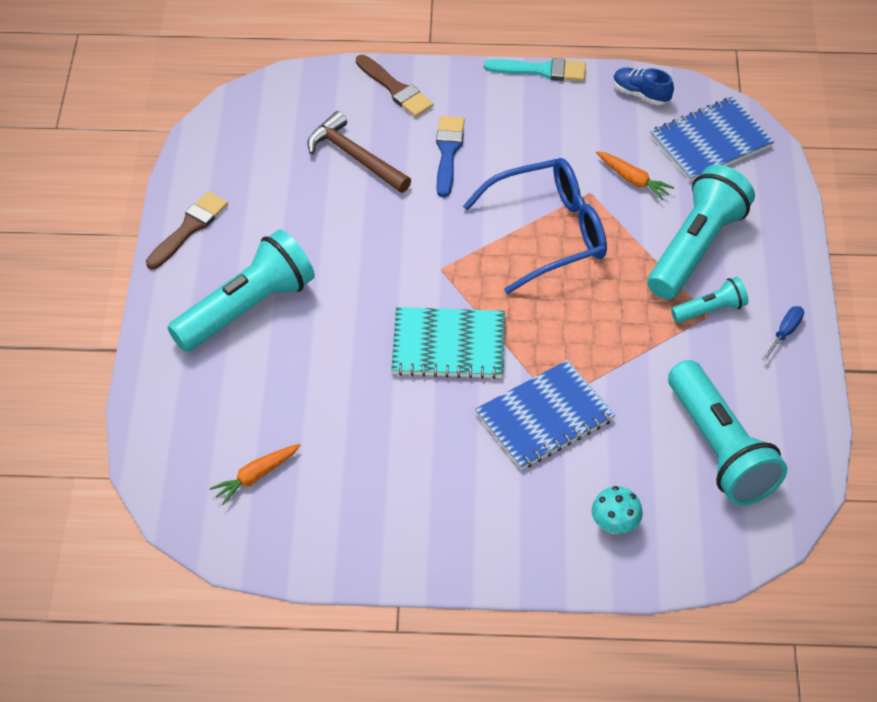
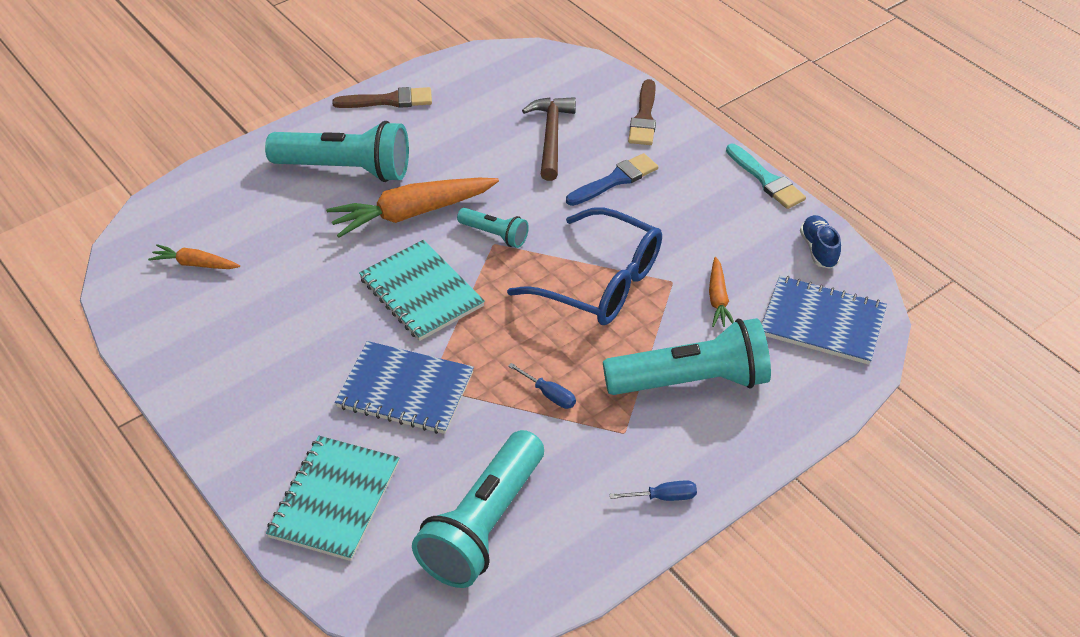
camera: 50 degrees right, 5 degrees down
(350, 297) = (412, 213): none -> orange carrot
(615, 524) = (334, 499): turquoise mushroom -> turquoise notebook
(632, 335) = (549, 394): none -> blue screwdriver
(710, 310) = (632, 430): turquoise flashlight -> turquoise flashlight (495, 235)

